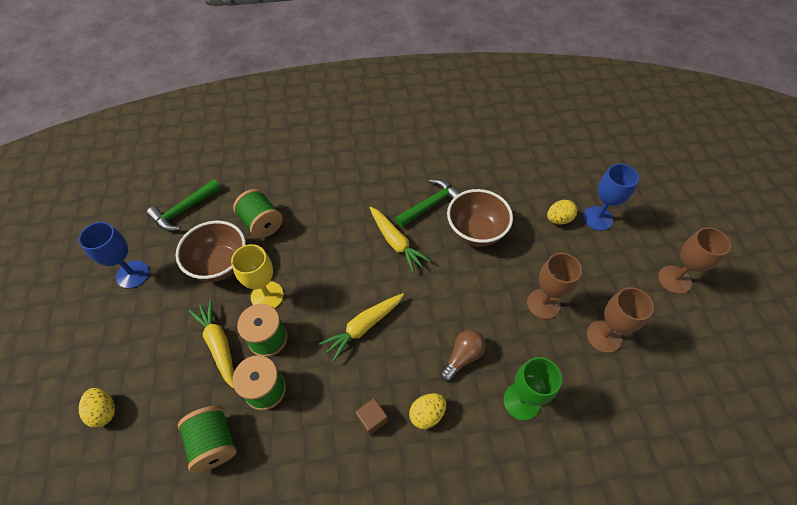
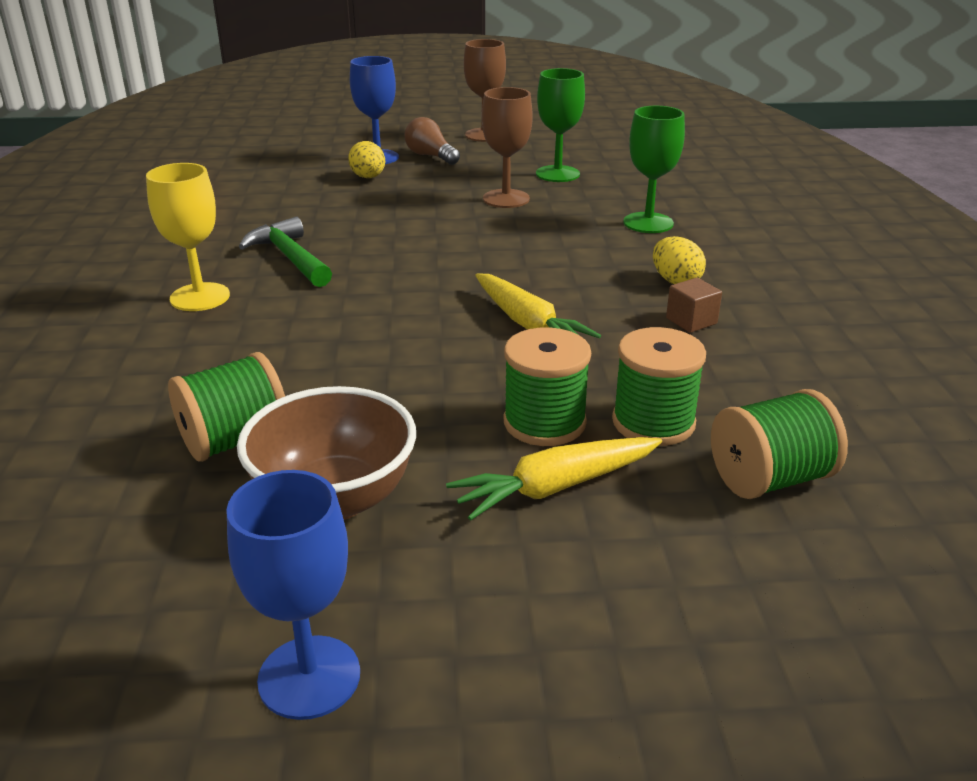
camera: 85 degrees left, 25 degrees down
(104, 411) = (739, 671): yellow egg -> none
(184, 210) = (107, 584): green hammer -> none
(267, 296) = (442, 427): yellow goblet -> yellow goblet (200, 297)
(396, 242) = (359, 290): yellow carrot -> none
(462, 357) = (585, 252): brown light bulb -> brown light bulb (430, 156)
(475, 232) = (366, 229): brown bowl -> none
(603, 336) = (557, 174): brown goblet -> green goblet

